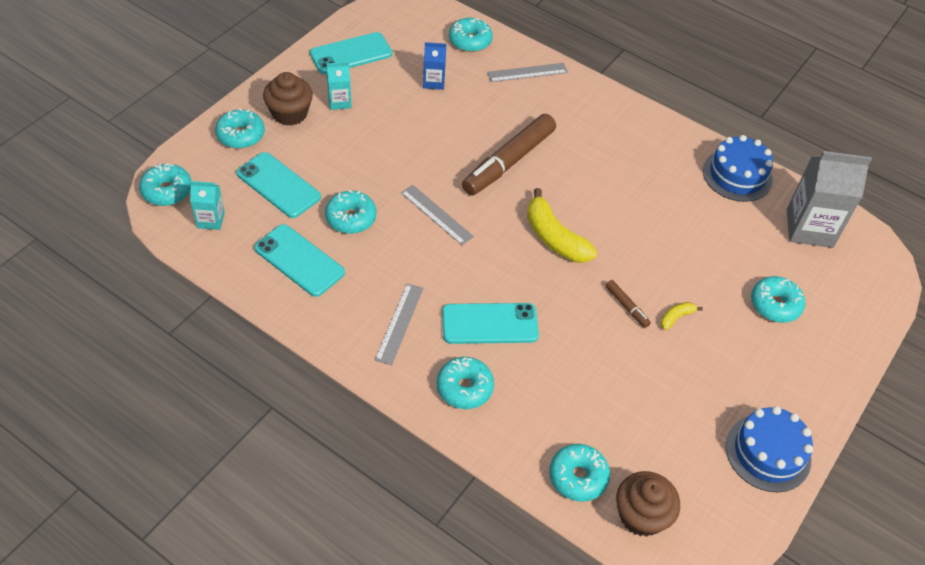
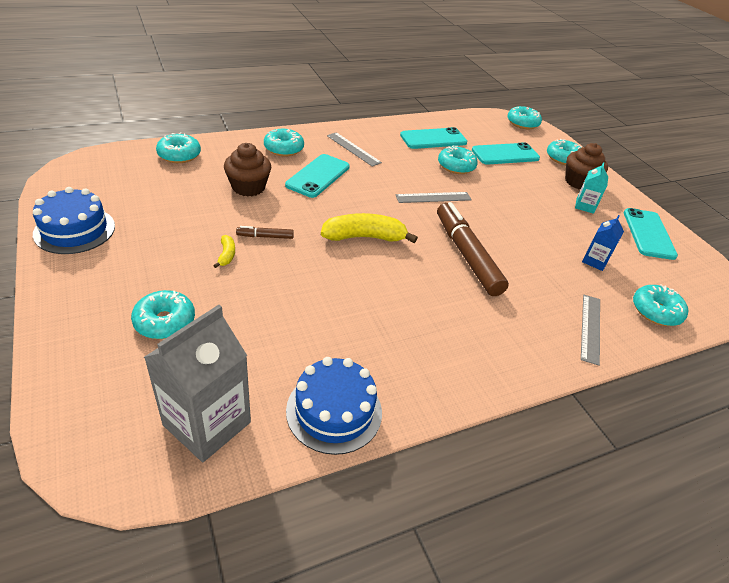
camera: 120 degrees right, 10 degrees down
(210, 220) = (488, 127): turquoise carton -> none
(641, 515) = (126, 162): brown cupcake -> brown cupcake (248, 187)

